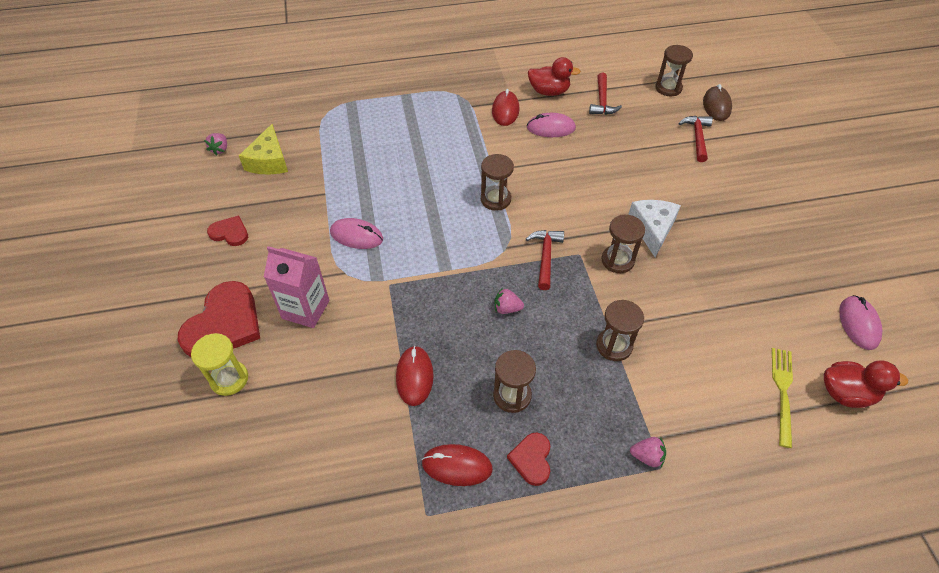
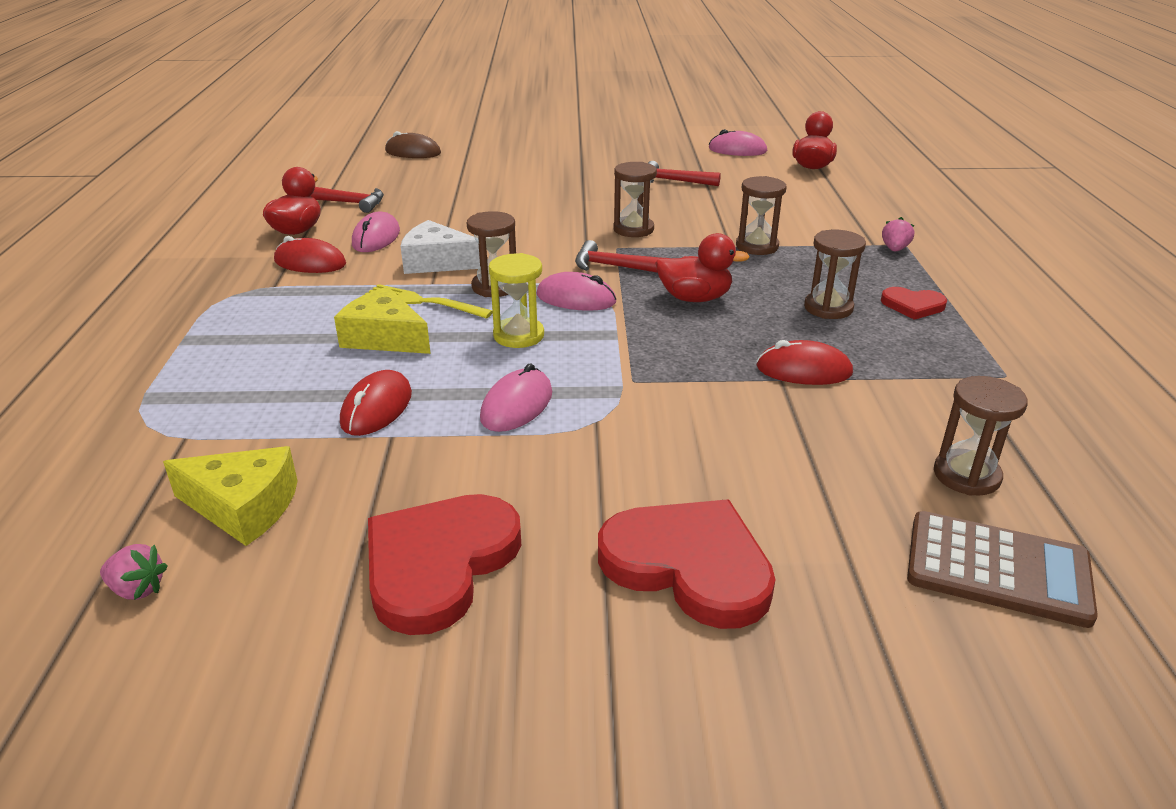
camera: 80 degrees left, 20 degrees down
(213, 467) = (997, 569): none -> brown calculator
(229, 379) = (817, 554): yellow hourglass -> yellow hourglass (518, 335)
(230, 233) = (439, 564): red heart -> red heart, size x1.93
(306, 309) = (669, 463): pink carton -> none
(421, 166) = (384, 337): none -> yellow cheese
(457, 466) = (933, 350): red mouse -> red mouse (377, 408)
(489, 242) = (576, 298): none -> pink mouse
(507, 308) = (695, 298): pink strawberry -> red duck
(652, 229) = (591, 207): white cheese -> white cheese (437, 262)
(668, 88) = (359, 168): brown hourglass -> brown hourglass (966, 475)
(697, 137) = (458, 168): red hammer -> red hammer (673, 181)
(782, 391) = (812, 186): yellow fork -> yellow fork (423, 302)

